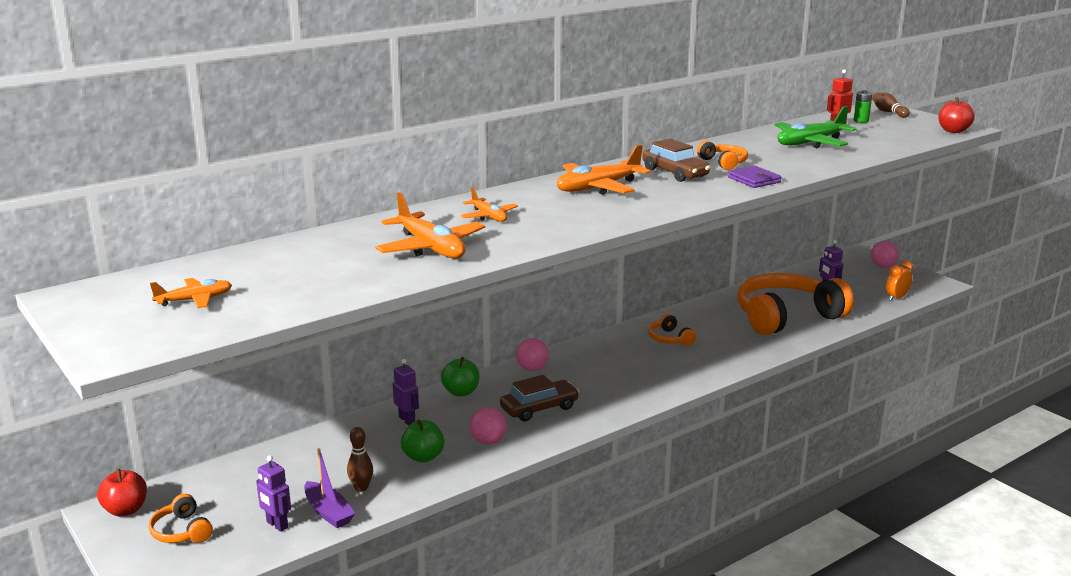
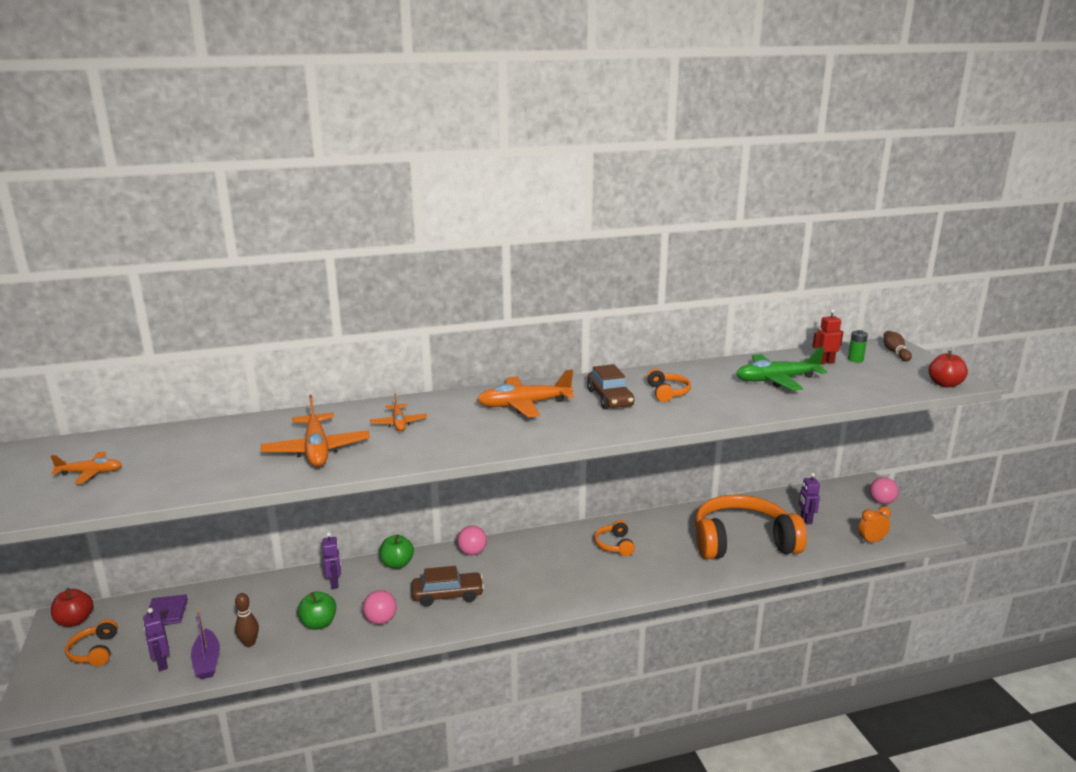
camera: 20 degrees right, 0 degrees up
(754, 180) = (676, 417): purple wallet -> purple wallet (166, 613)

